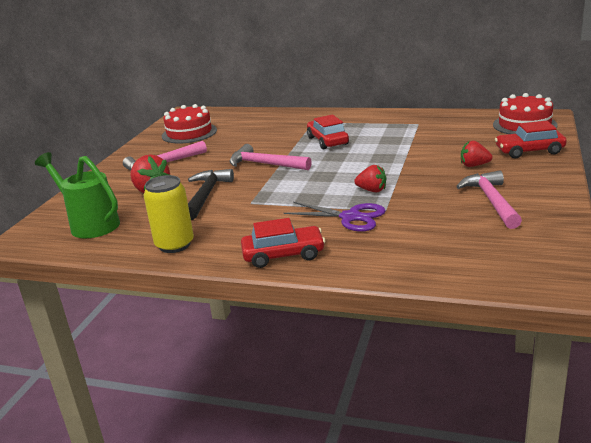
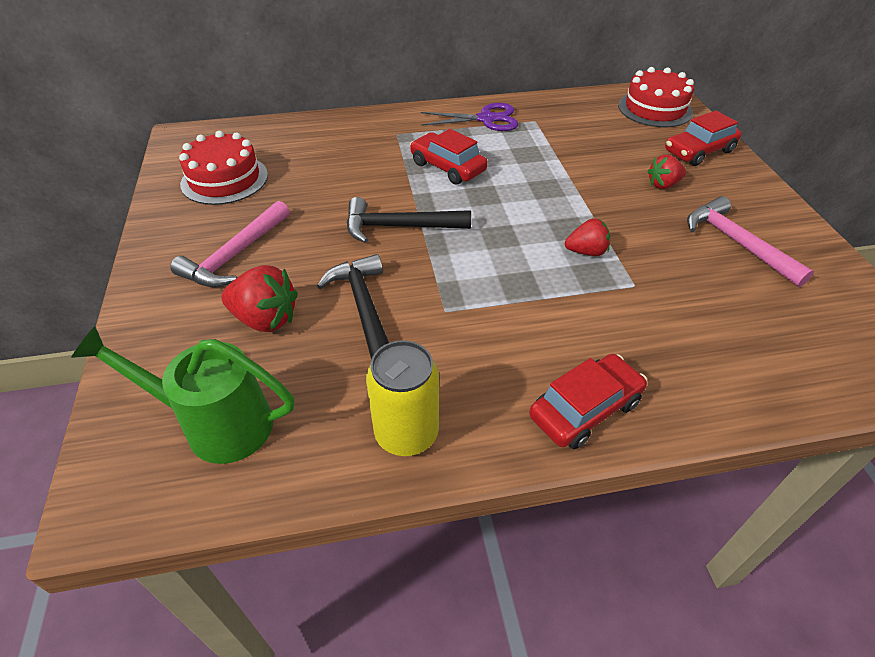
camera: 30 degrees left, 20 degrees up
(265, 164) = (399, 227): pink hammer -> black hammer
(350, 217) = (605, 309): purple scissors -> purple scissors (486, 119)

